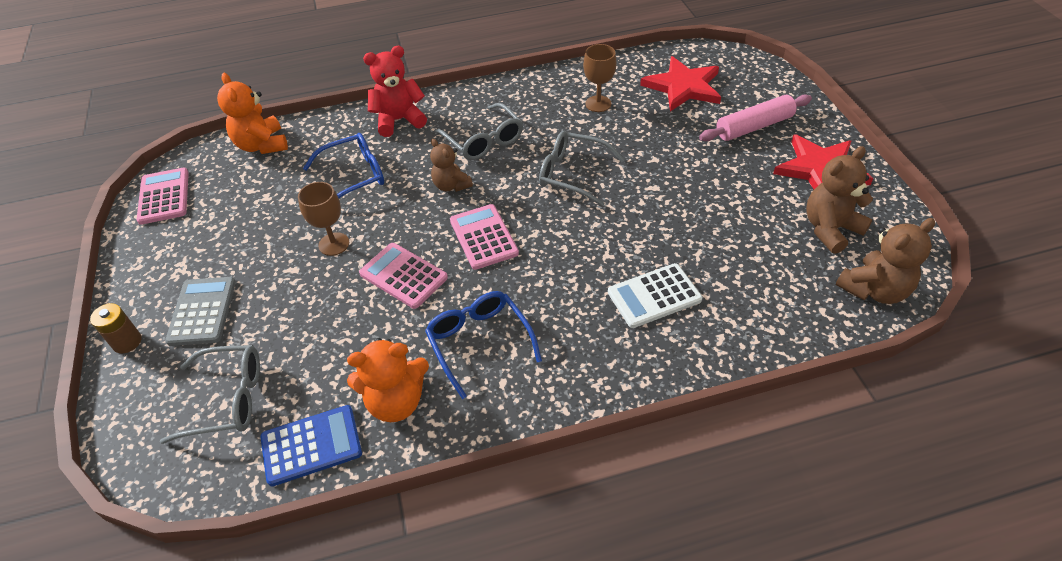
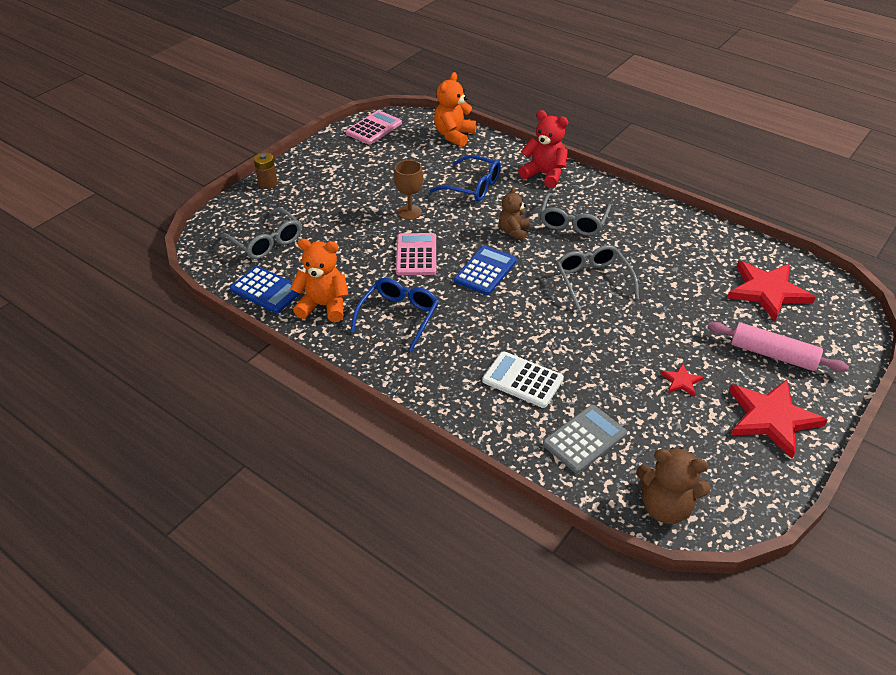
camera: 50 degrees right, 5 degrees down
(202, 311) = (312, 195): grey calculator -> grey calculator (584, 439)
(396, 401) = (324, 306): orange teddy bear -> orange teddy bear turned 150 degrees clockwise
(483, 237) = (485, 271): pink calculator -> blue calculator
(598, 104) = (684, 256): brown goblet -> none
(741, 194) = (681, 381): none -> red star
(830, 229) = (704, 452): brown teddy bear -> none

